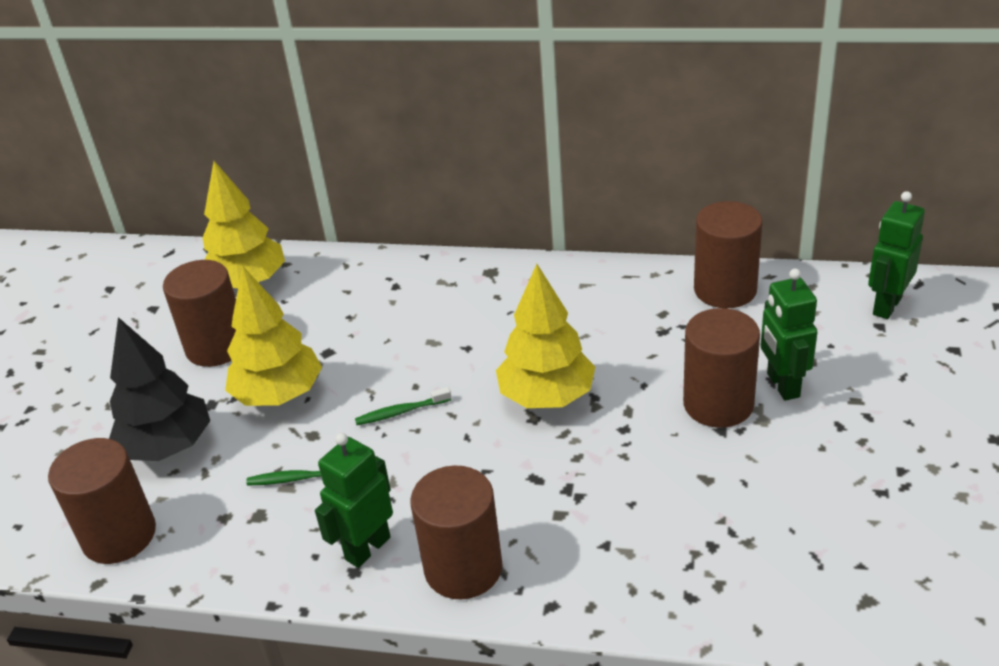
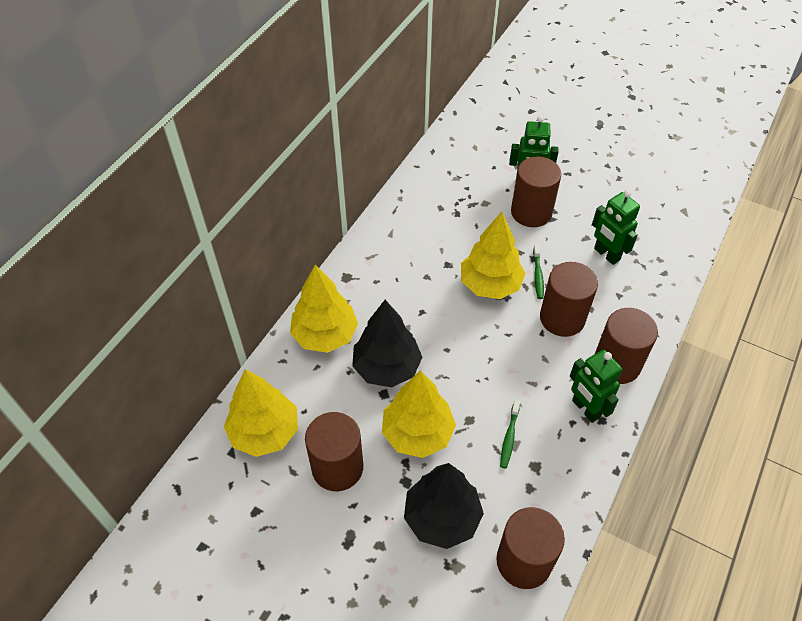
camera: 75 degrees left, 15 degrees up
(366, 343) = (386, 367): none -> black tree
(394, 282) = (325, 335): none -> yellow tree
(400, 412) = (469, 363): green toothbrush -> green toothbrush (537, 275)
(725, 289) = (434, 173): brown cylinder -> brown cylinder (562, 318)
(886, 306) = (485, 118): green robot -> green robot (606, 254)

